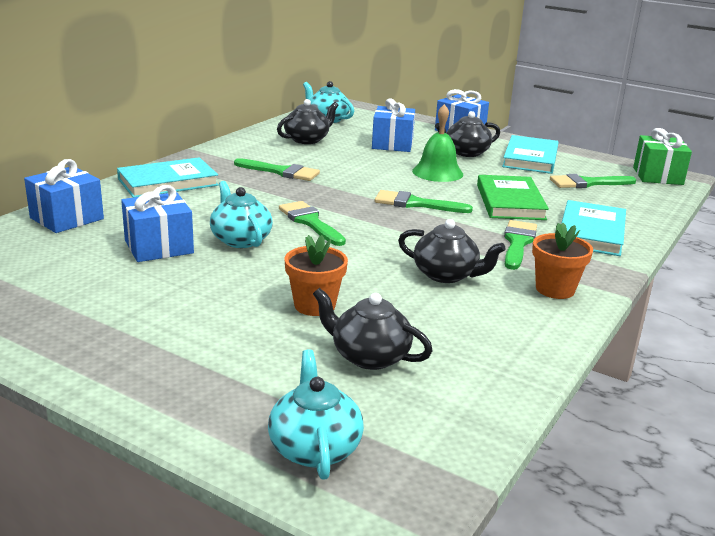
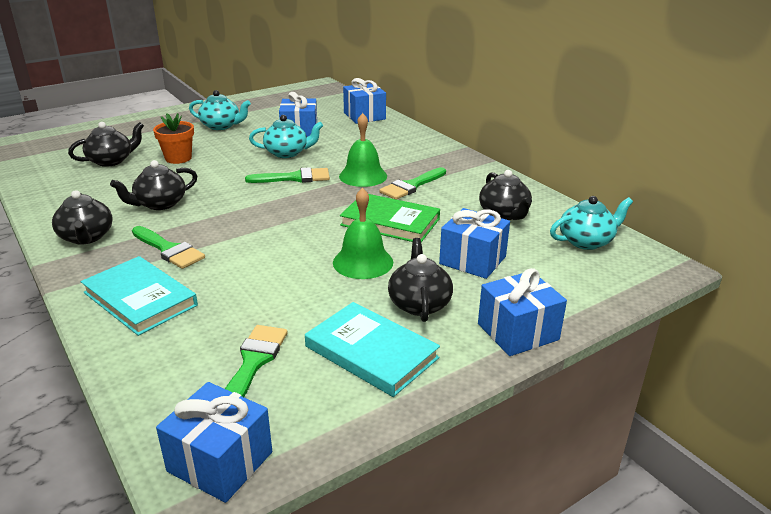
camera: 115 degrees right, 5 degrees up
(168, 182) = (412, 145): turquoise book -> none
(275, 193) = (363, 176): none -> green bell
(314, 448) = (70, 138): turquoise teapot -> turquoise teapot (221, 126)
(415, 204) = (292, 227): green brush -> none
(510, 202) = (251, 279): green book -> green book (390, 222)
(555, 289) = (87, 237): orange flower pot -> black teapot
(657, 176) = (220, 461): green gift -> blue gift

